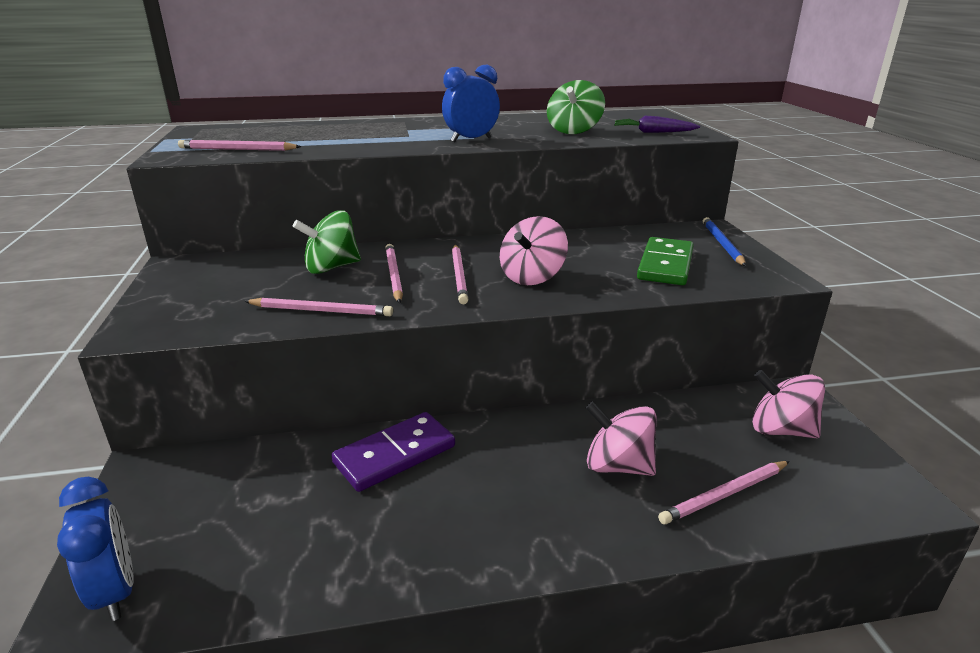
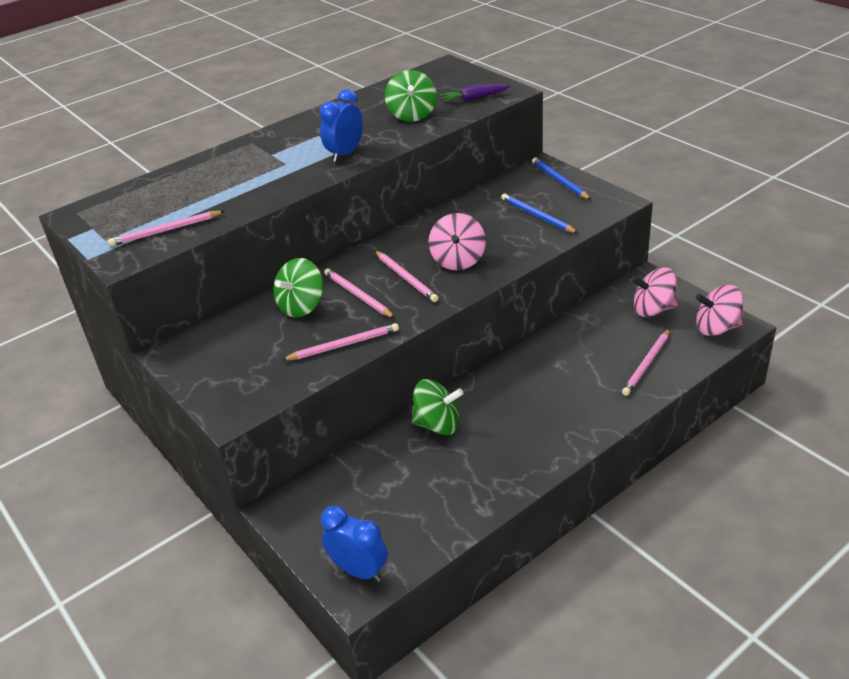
camera: 25 degrees left, 10 degrees up
(395, 454) = (438, 424): purple domino -> green spinning top
(618, 466) = (578, 372): pink spinning top -> pink spinning top (717, 328)
(665, 265) = (537, 216): green domino -> blue pencil

